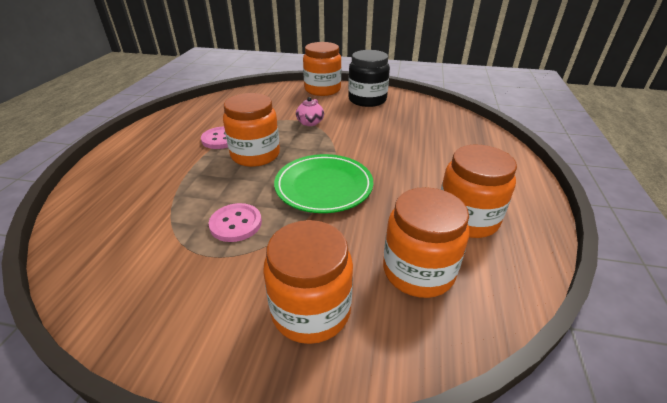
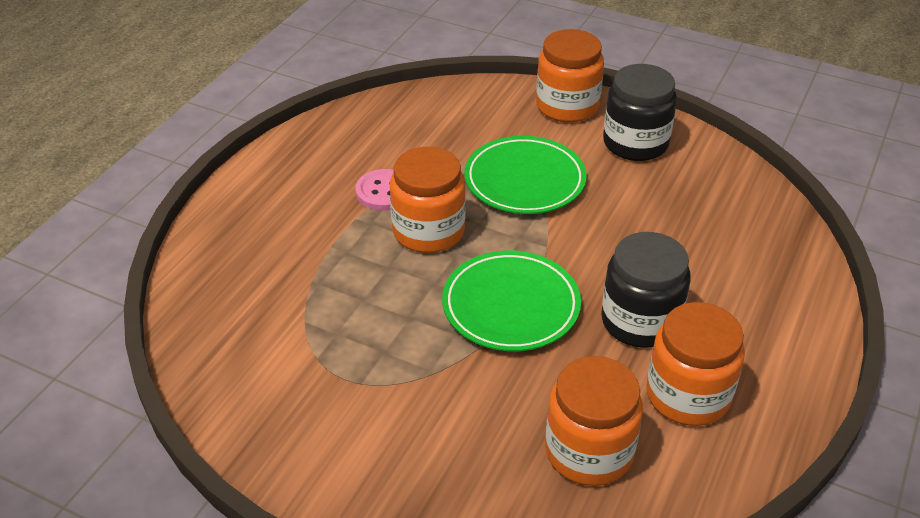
camera: 15 degrees right, 5 degrees up
(236, 224) = (383, 341): pink button -> none
(310, 123) = (524, 180): pink teapot -> green plate
(311, 310) = (448, 469): orange jar -> none
(412, 181) = (640, 321): none -> black jar

